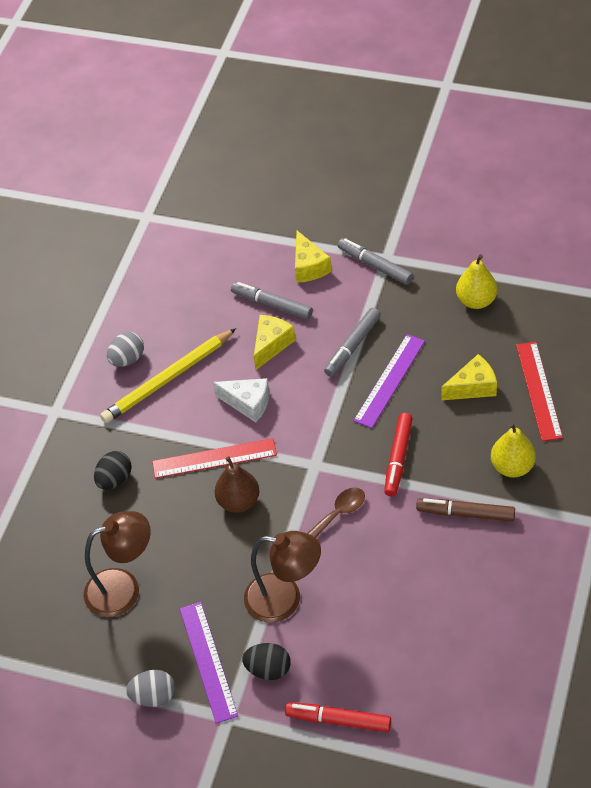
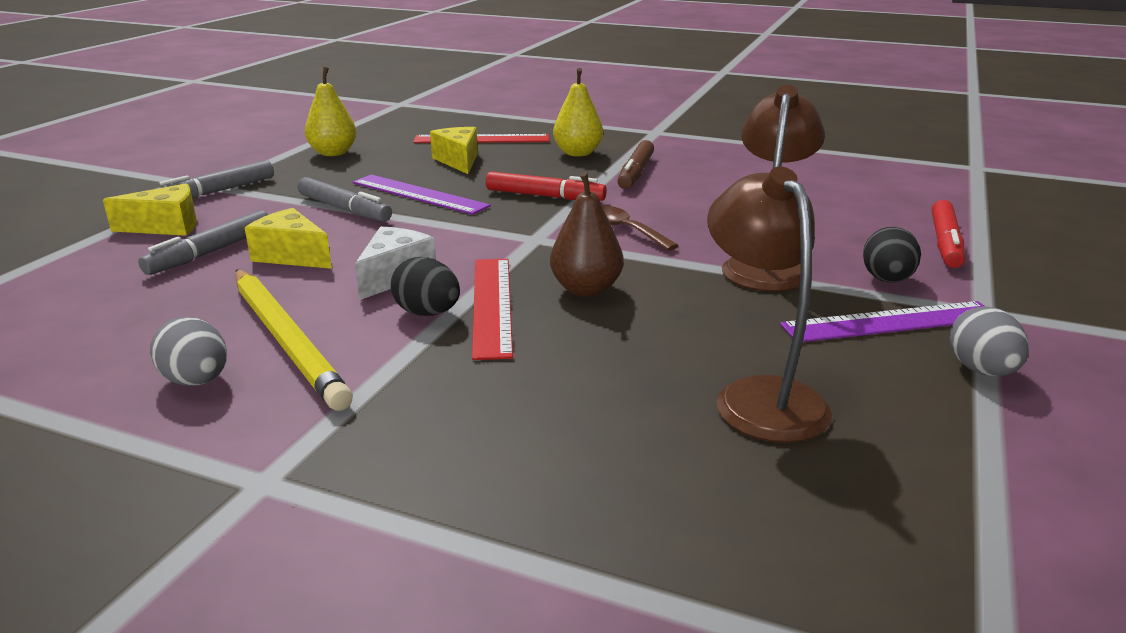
camera: 90 degrees left, 25 degrees down
(115, 480) = (499, 401): black egg -> black egg (427, 313)

